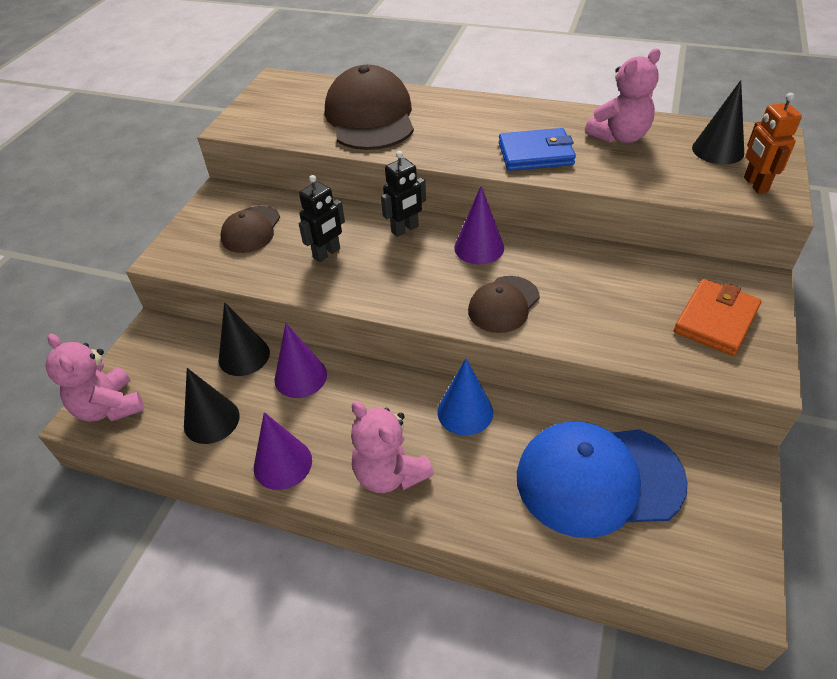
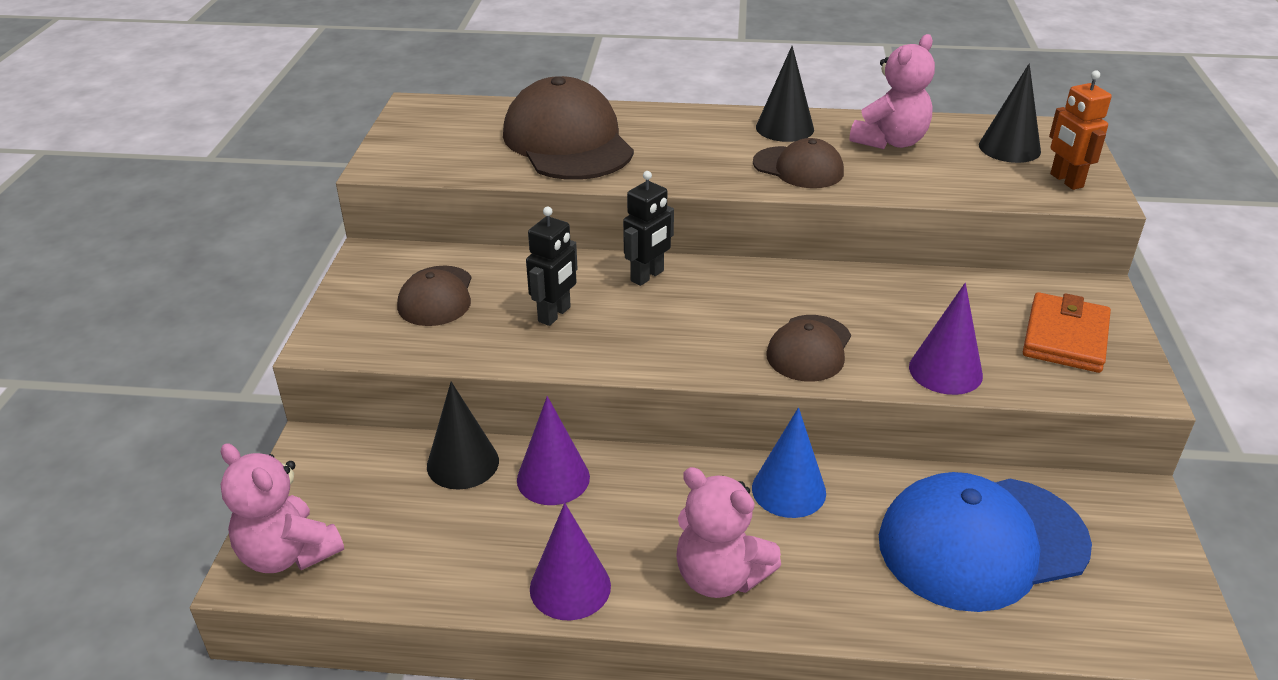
camera: 15 degrees left, 10 degrees down
(211, 420) = (447, 549): black cone -> black cone (784, 128)
(479, 247) = (751, 288): purple cone -> purple cone (945, 371)
(535, 154) = (798, 168): blue wallet -> brown cap

